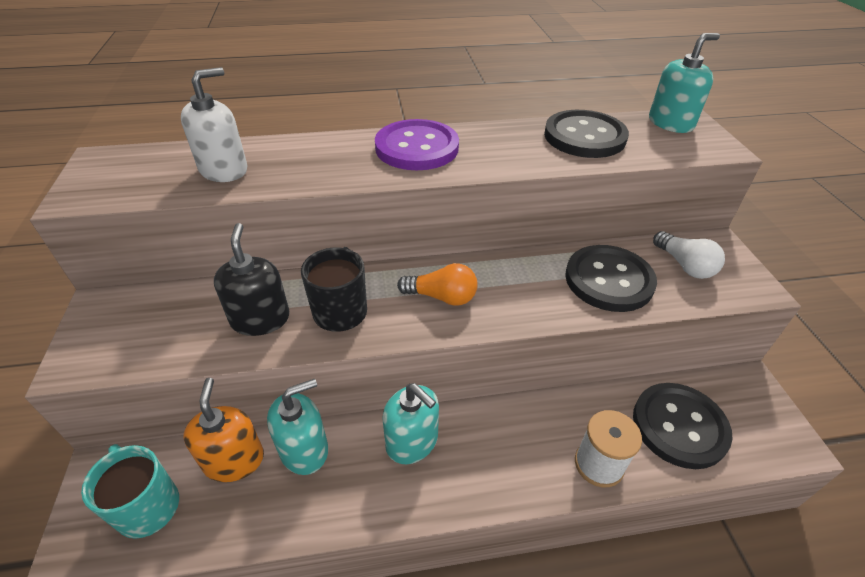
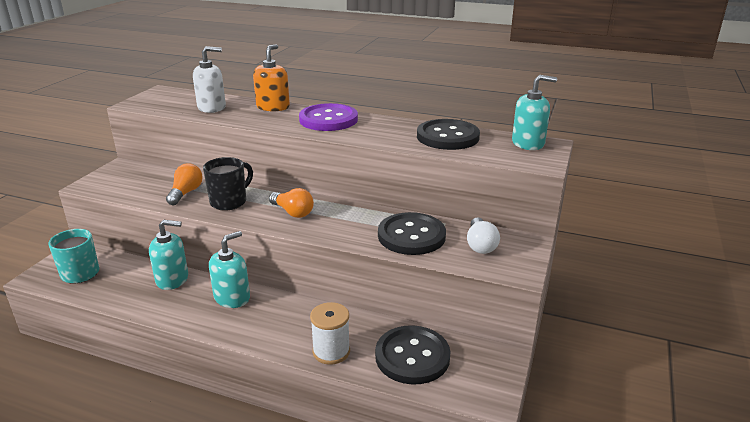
camera: 30 degrees right, 15 degrees down
(234, 460) = (135, 270): orange soap dispenser -> orange soap dispenser (273, 107)
(260, 319) = (186, 193): black soap dispenser -> orange light bulb
(412, 441) = (232, 297): turquoise soap dispenser -> turquoise soap dispenser turned 120 degrees counterclockwise

